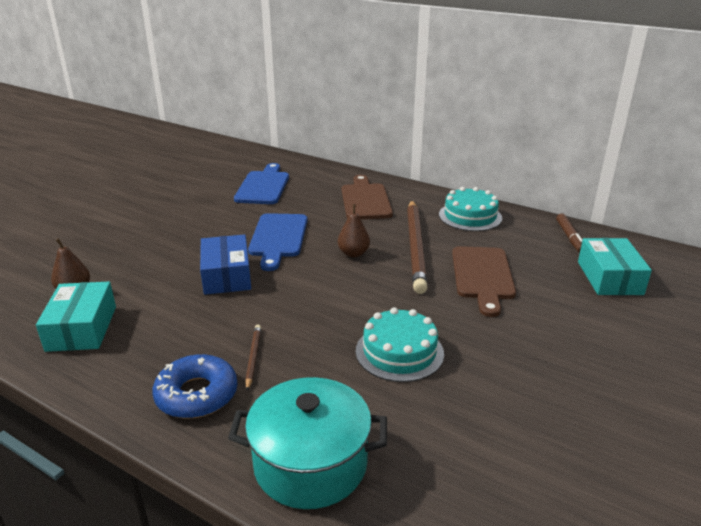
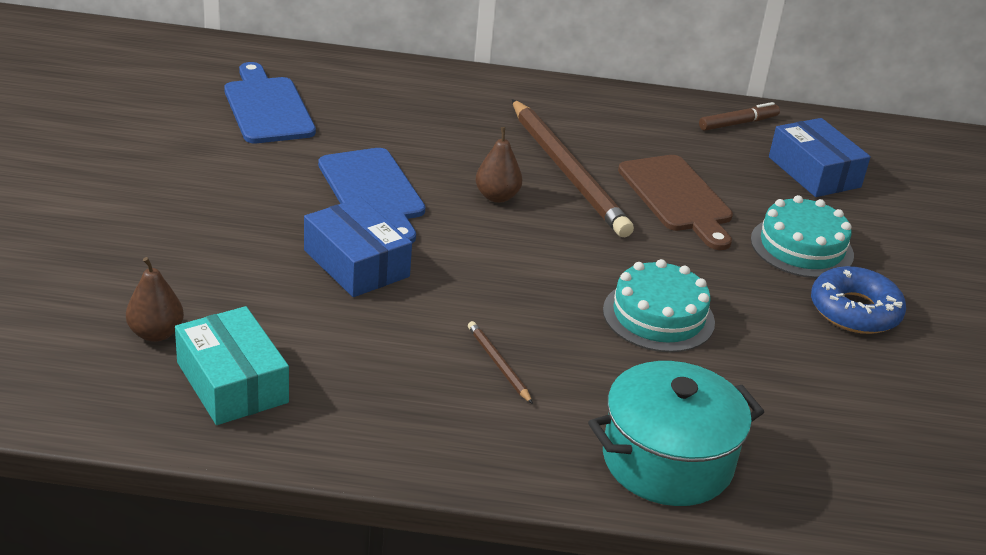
camera: 30 degrees left, 5 degrees up
(197, 394) = (475, 424): blue donut -> blue donut (854, 311)
(365, 200) = (441, 108): brown cutting board -> none
(470, 216) = (600, 112): turquoise cake -> turquoise cake (801, 247)
(569, 237) = (738, 123): brown marker -> brown marker turned 90 degrees counterclockwise
(609, 278) = (814, 172): turquoise box -> blue box

